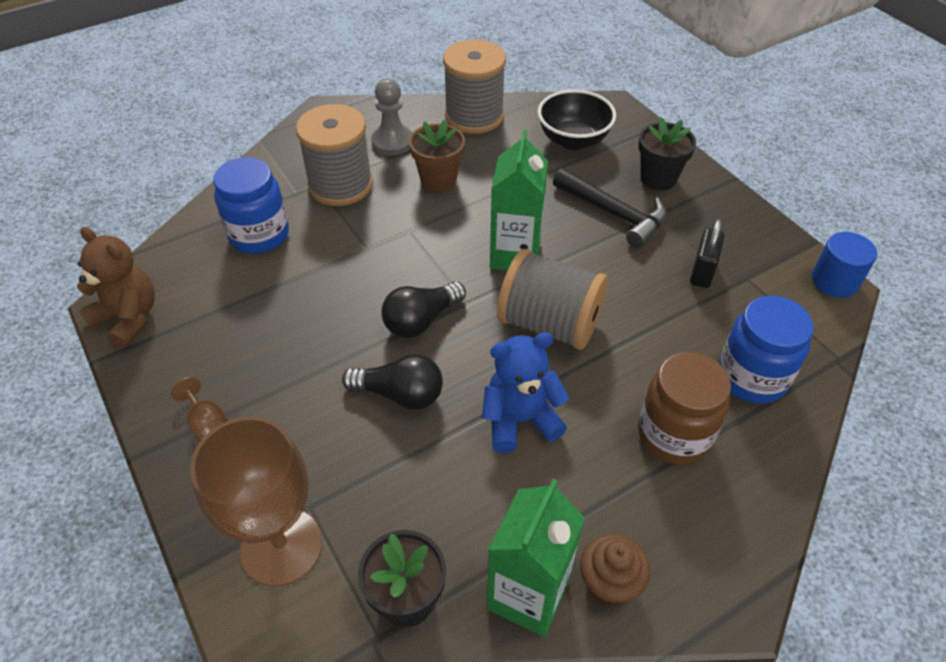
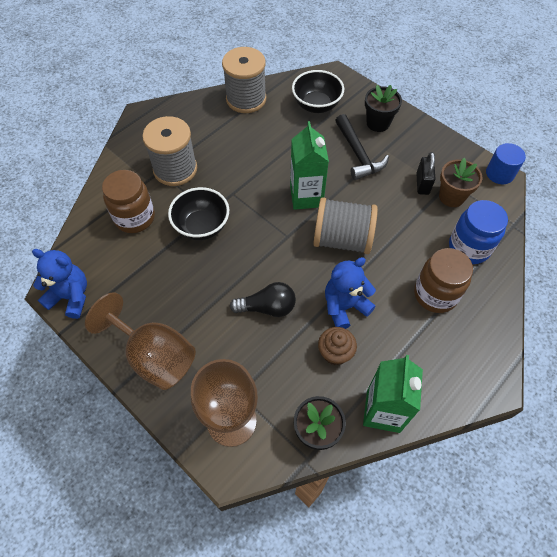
camera: 15 degrees left, 10 degrees up
(128, 318) = (71, 297): brown teddy bear -> blue teddy bear
(208, 424) = (154, 356): brown goblet -> brown goblet, size x2.37
(259, 235) = (135, 218): blue jar -> brown jar
(347, 264) = (202, 226): none -> black bowl
(392, 142) = (198, 129): grey pawn -> none
(421, 320) = (263, 255): black light bulb -> none
(438, 180) = (239, 152): brown flower pot -> brown flower pot (451, 197)
(609, 583) = (425, 392): brown cupcake -> brown cupcake (335, 353)
(614, 213) = (358, 154): black hammer -> black hammer turned 45 degrees clockwise

